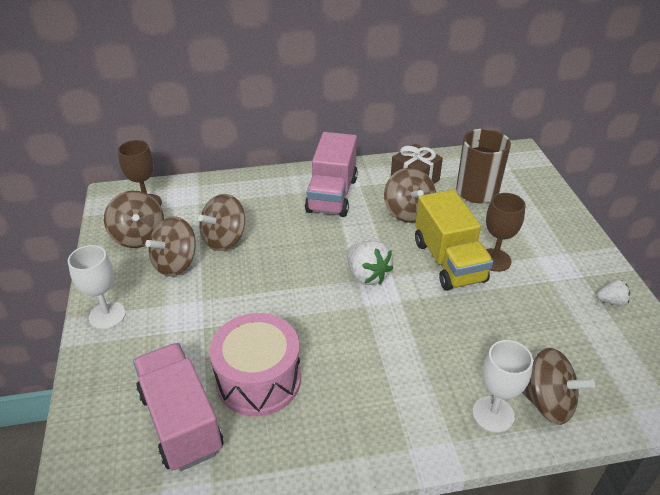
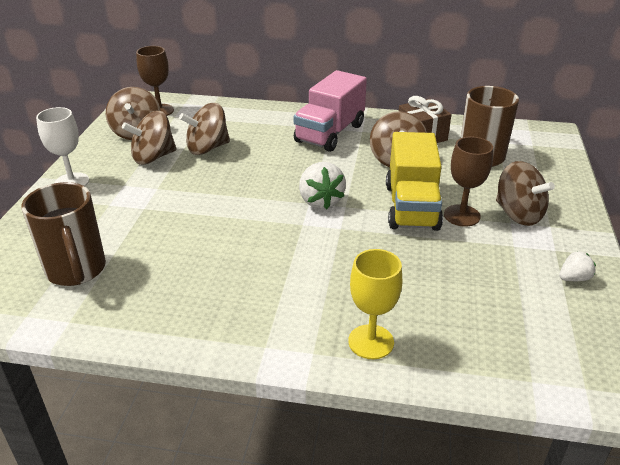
camera: 20 degrees right, 5 degrees down
(181, 421) = (76, 271): pink truck -> brown mug
(258, 379) = (163, 257): pink drum -> none
(493, 414) = (371, 342): white goblet -> yellow goblet
(547, 403) = (437, 348): brown spinning top -> brown spinning top (518, 214)
(611, 301) = (573, 278): white strawberry -> white strawberry turned 45 degrees counterclockwise

